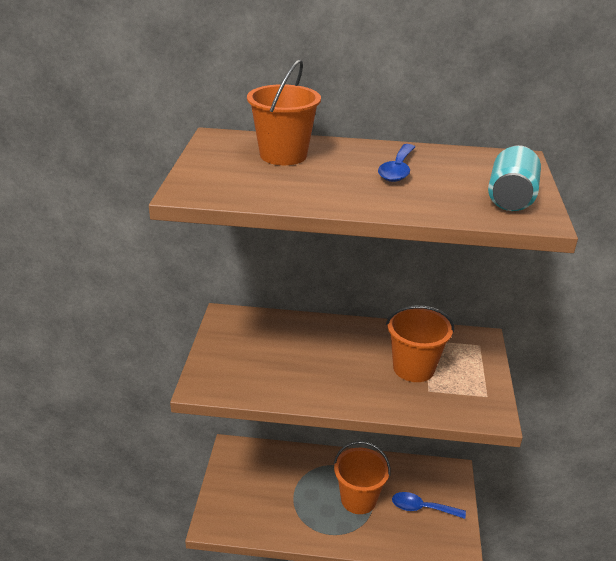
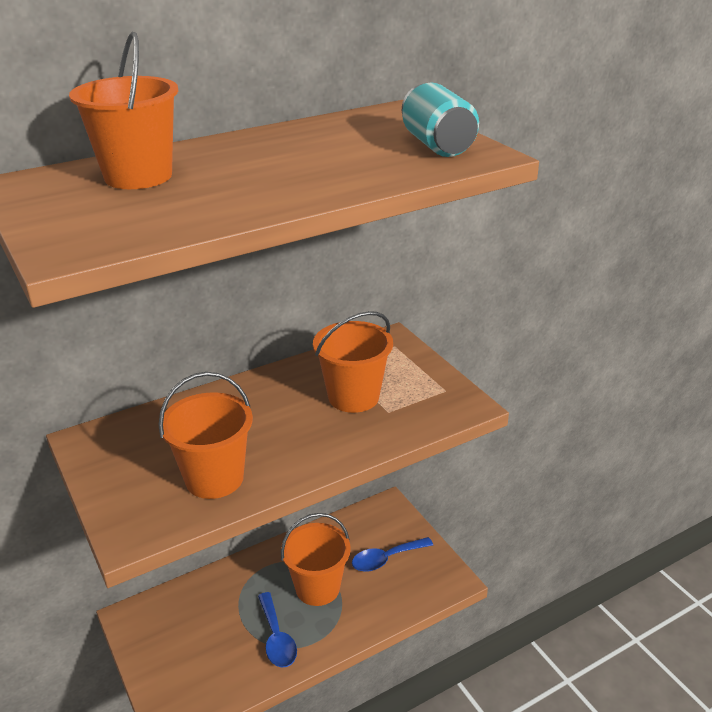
camera: 35 degrees left, 0 degrees up
(276, 377) = (214, 478): none -> orange bucket
(397, 170) = (292, 153): blue spoon -> blue spoon (277, 638)

